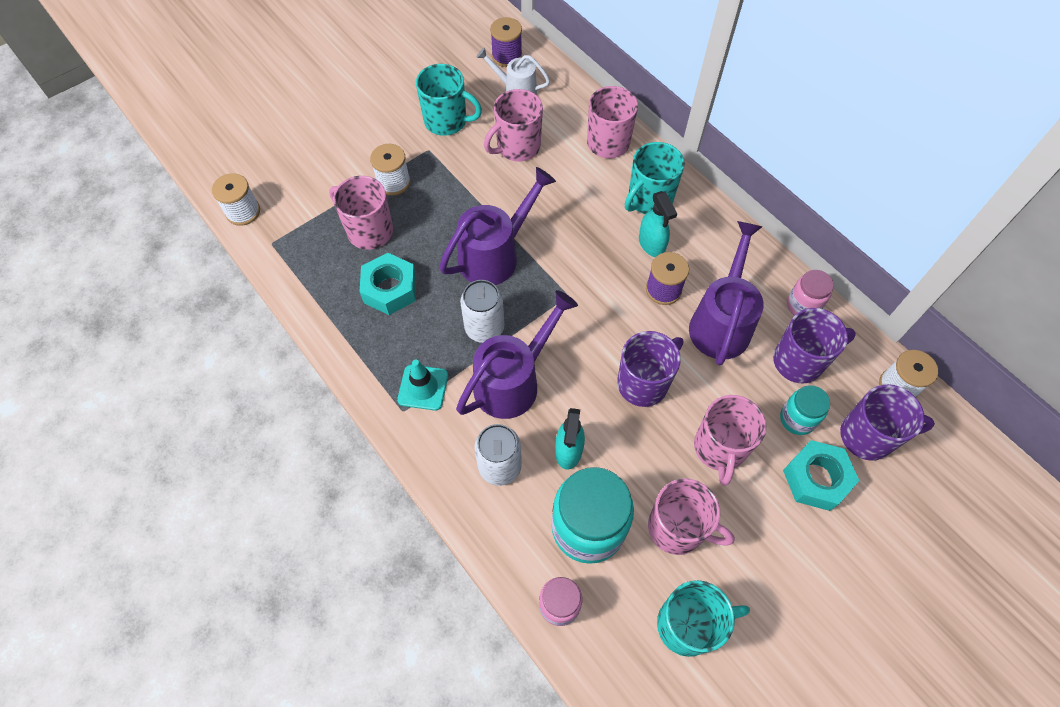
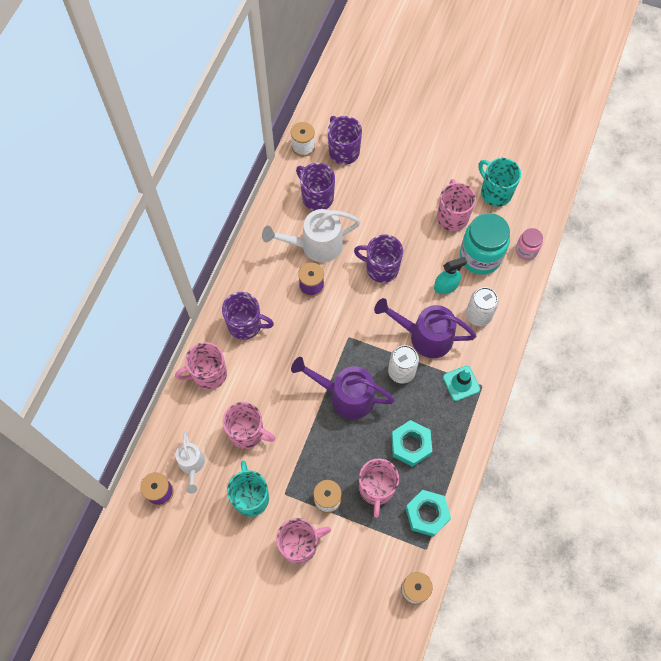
camera: 120 degrees left, 5 degrees up
(649, 199) = (246, 325): turquoise mug -> purple mug
(651, 244) = (281, 307): turquoise spray bottle -> none
(719, 448) = (396, 215): pink mug -> pink mug (300, 544)
(721, 321) = (315, 245): purple watering can -> white watering can
(797, 419) = (354, 186): turquoise jar -> none
(803, 306) = (277, 208): pink jar -> none
(816, 479) = (383, 166): turquoise nut -> turquoise nut (427, 514)

